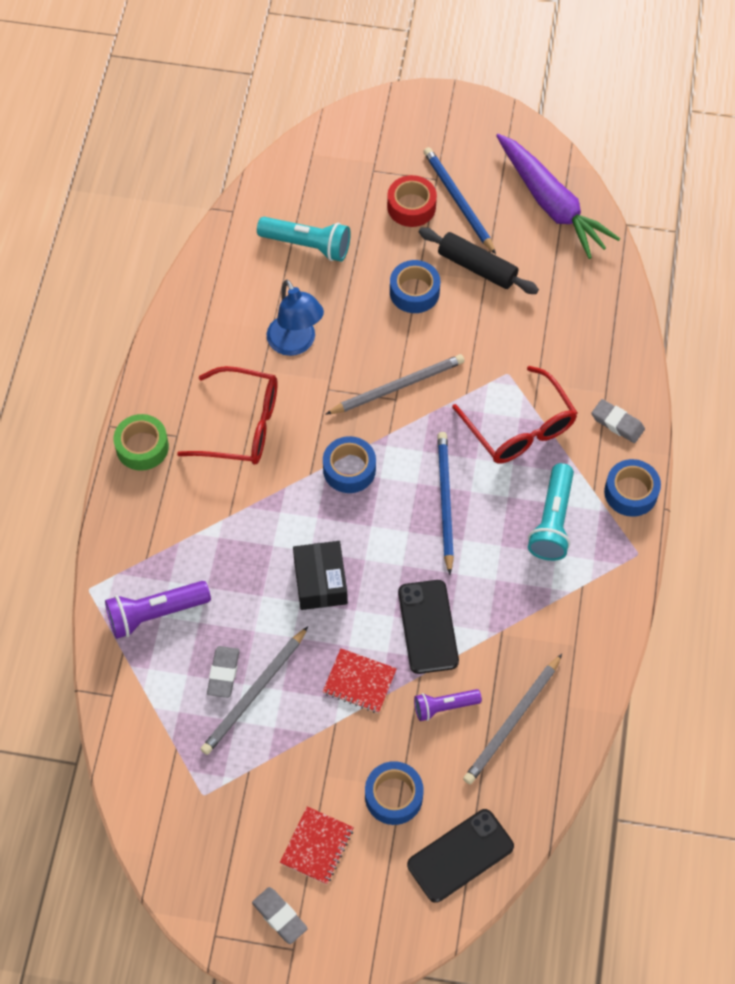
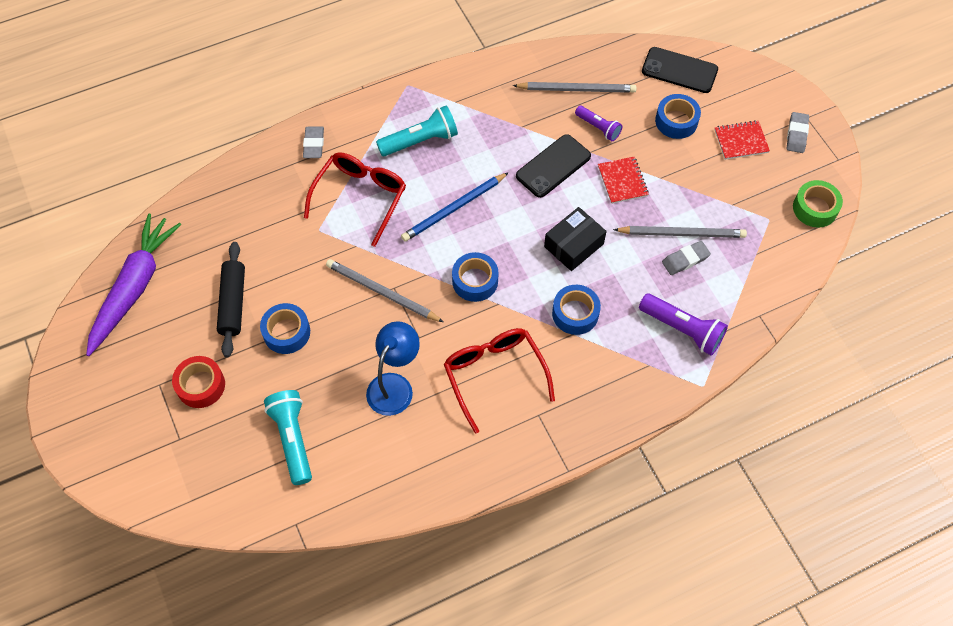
camera: 125 degrees left, 0 degrees up
(142, 447) = (566, 432): green tape -> green tape (815, 208)
(458, 201) = (173, 354): blue pencil -> none
(631, 492) = (364, 110): blue tape -> blue tape (575, 313)

